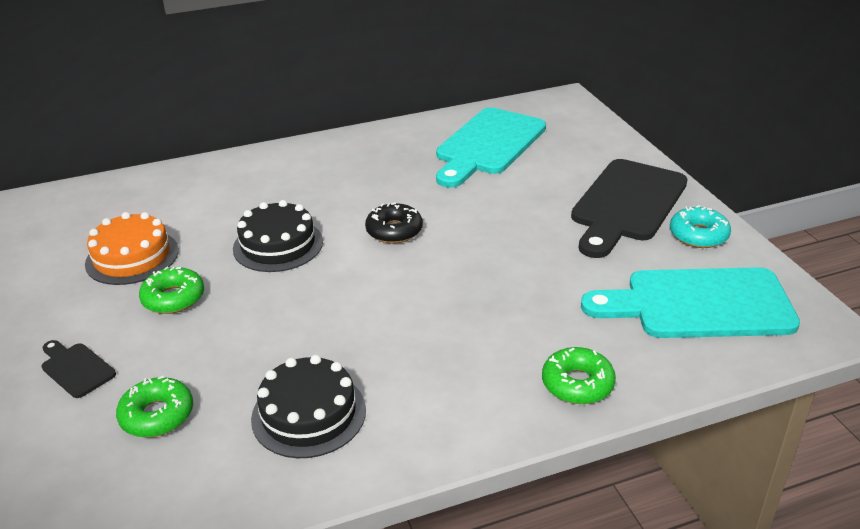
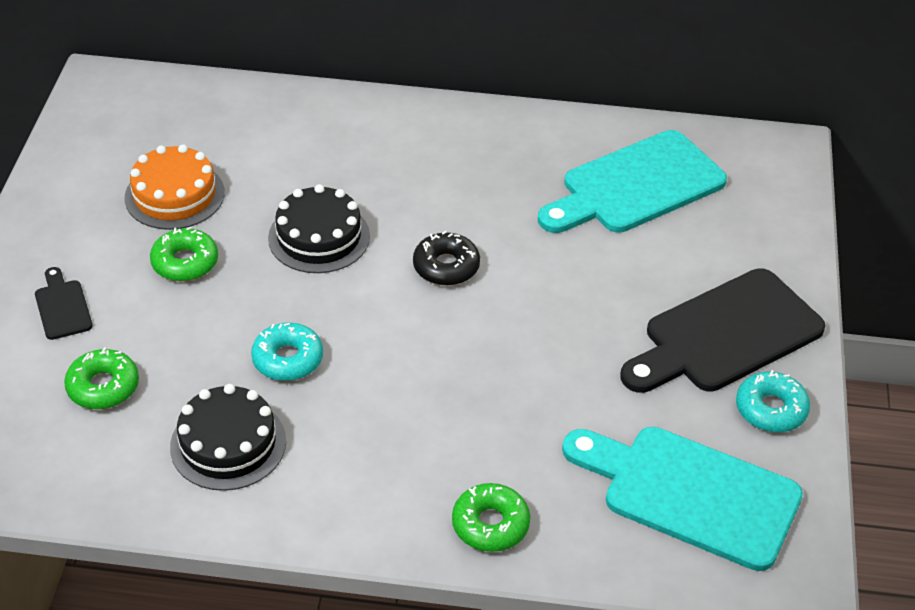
camera: 25 degrees right, 10 degrees up
(315, 333) = (287, 359): none -> turquoise donut

